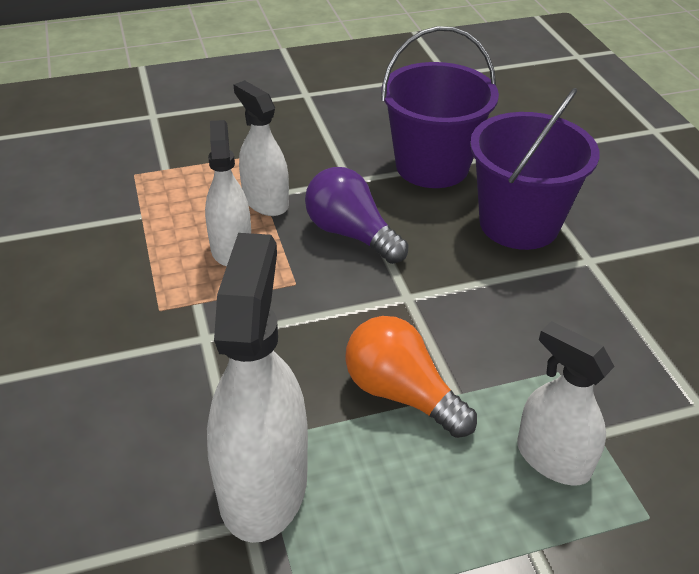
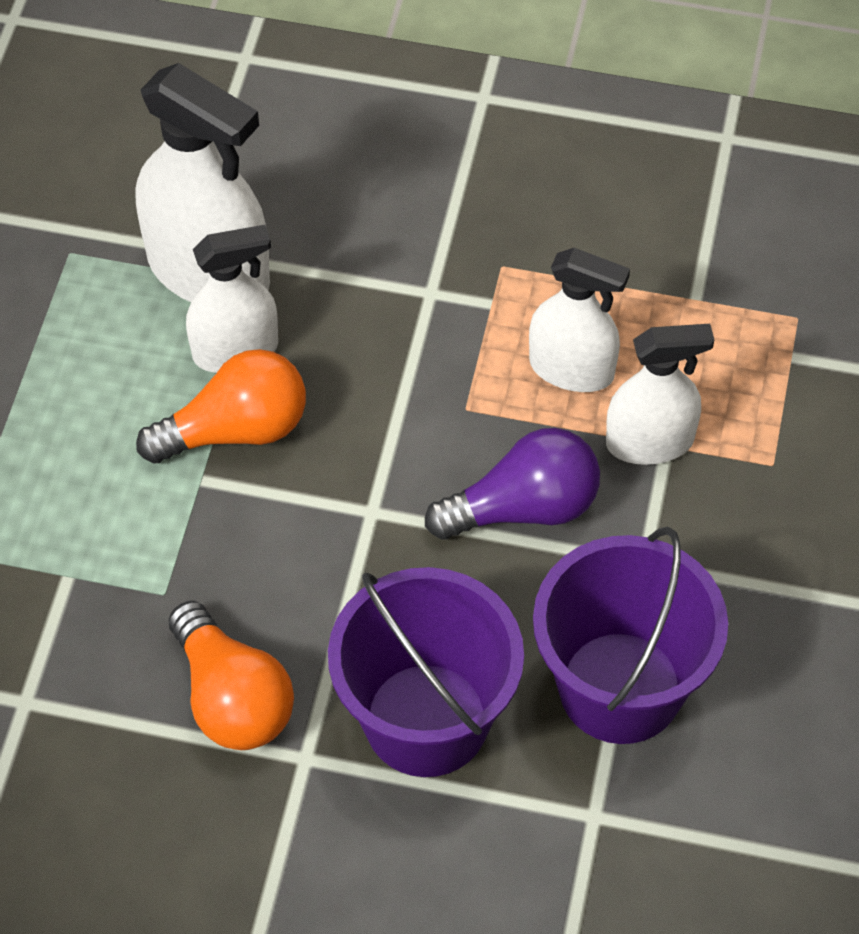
camera: 120 degrees right, 15 degrees up
(553, 459) = (70, 516): white spray bottle -> white spray bottle (235, 351)
(590, 305) = (232, 698): none -> orange light bulb

